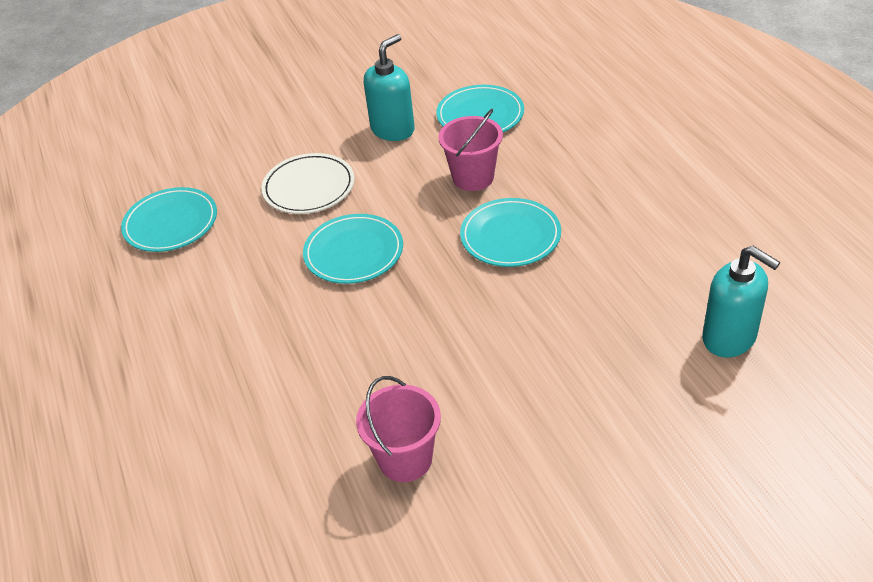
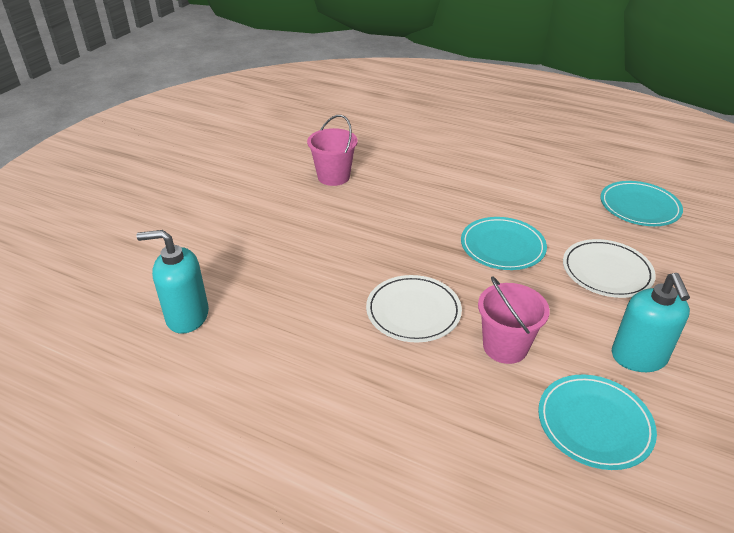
camera: 135 degrees right, 5 degrees down
(510, 236) = (413, 311): turquoise plate -> white plate

